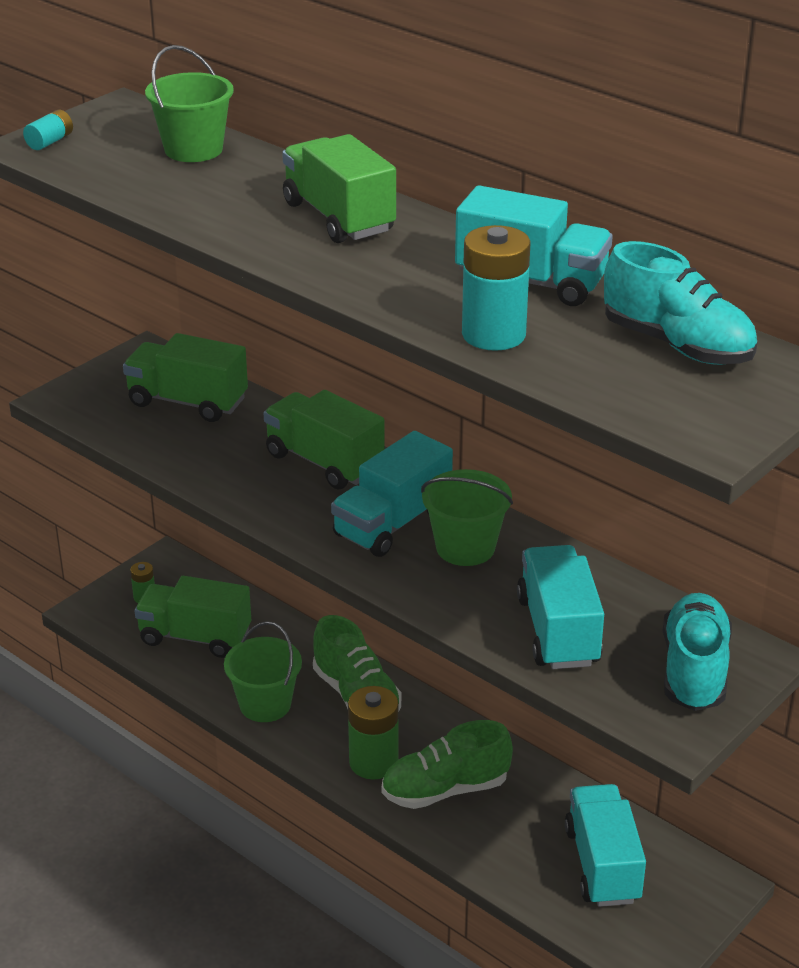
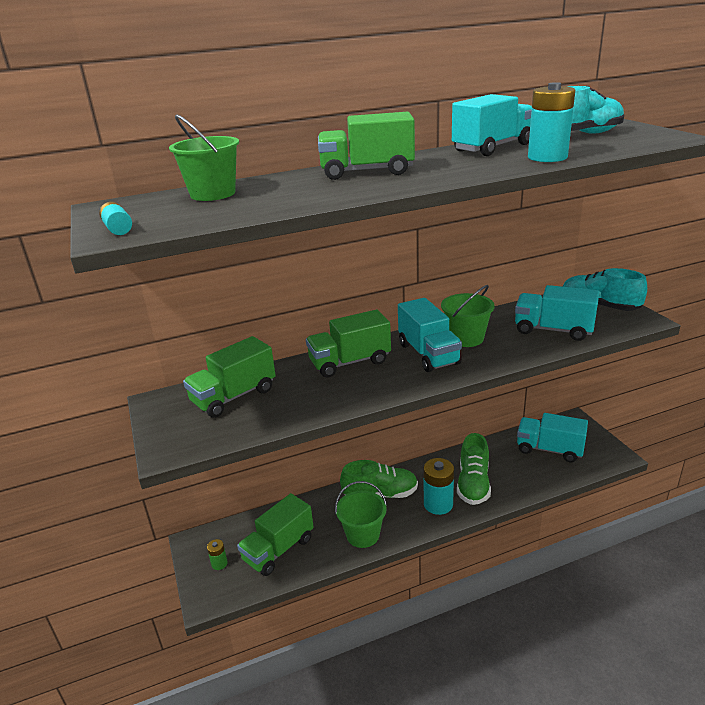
camera: 60 degrees left, 5 degrees down
(373, 762) = (438, 504): green battery -> turquoise battery

